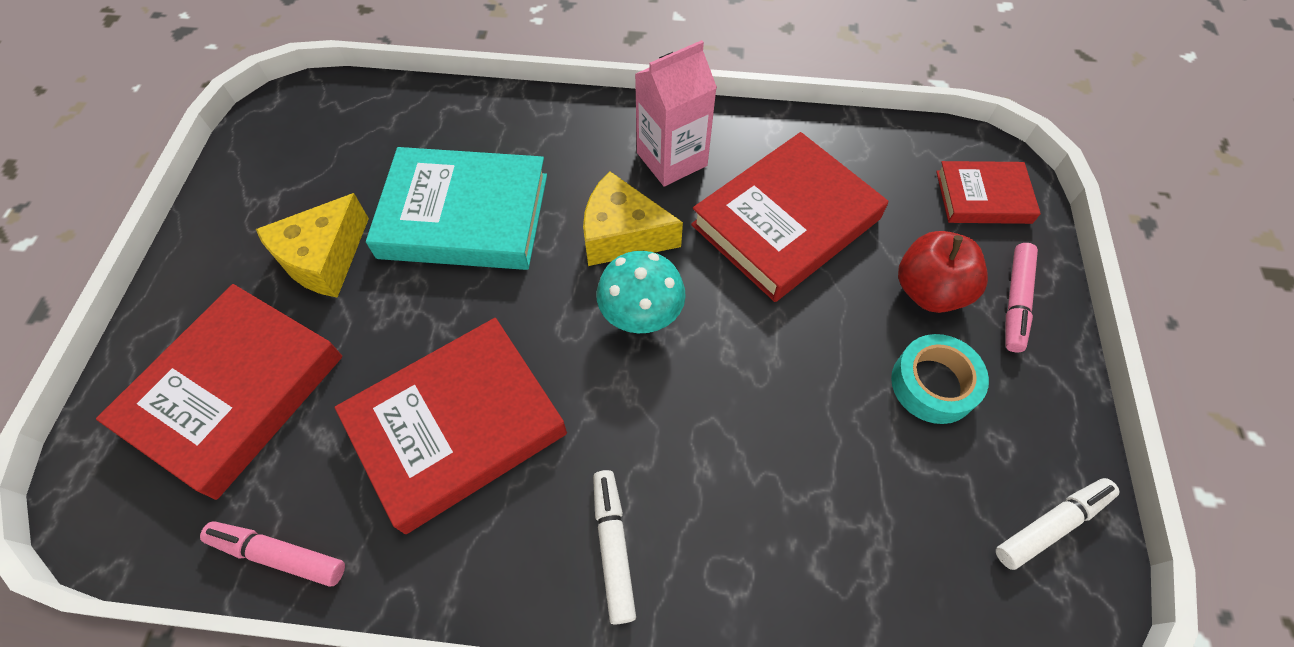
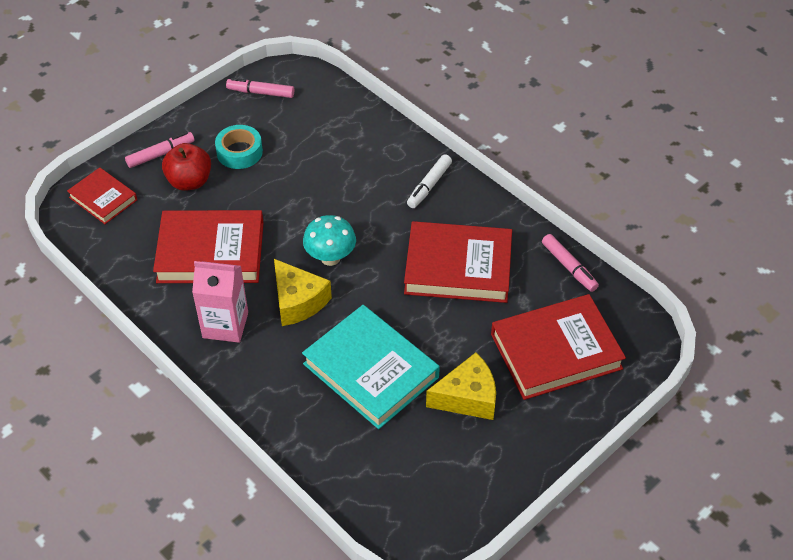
camera: 140 degrees left, 10 degrees down
(1051, 525) = (260, 92): white marker -> pink marker

